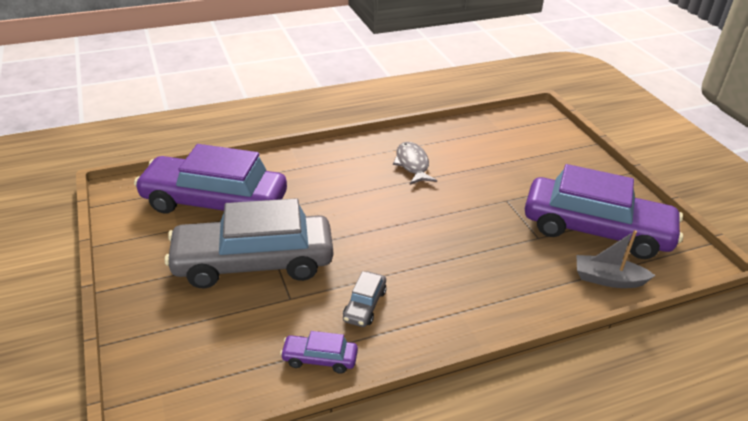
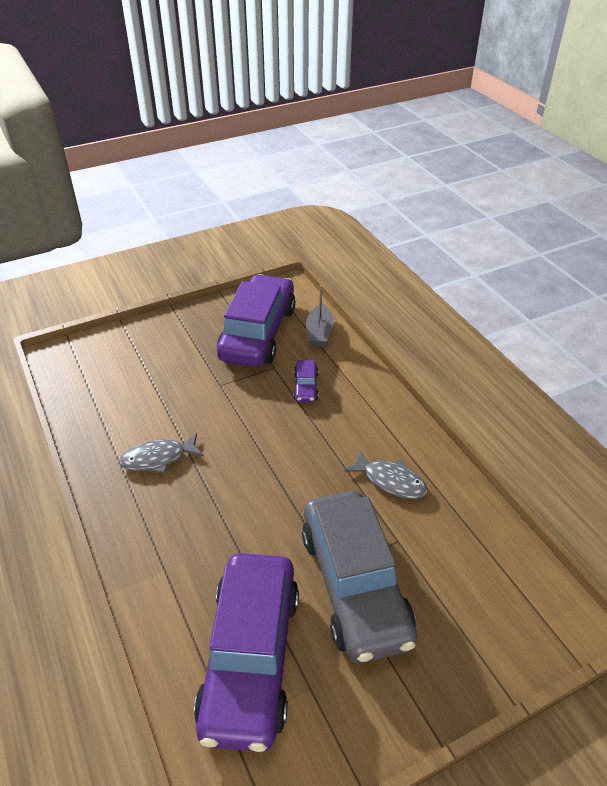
camera: 95 degrees left, 5 degrees up
(319, 359) = (462, 506): purple car -> purple car (305, 387)
(364, 305) = (390, 481): grey car -> grey fish

